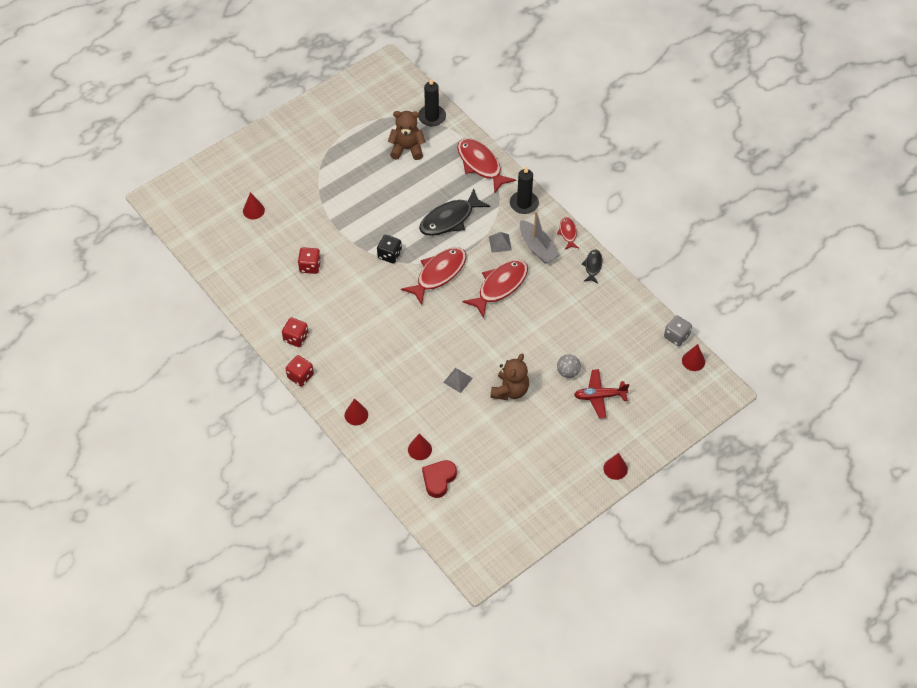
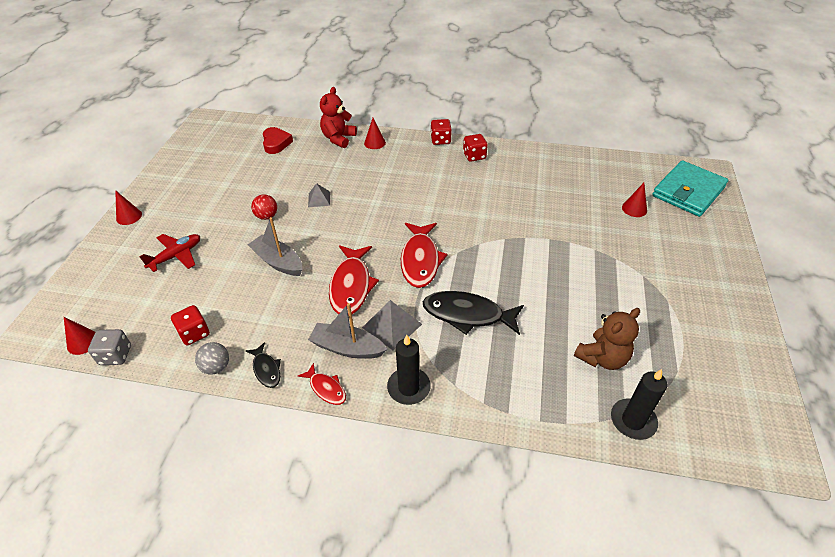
camera: 140 degrees right, 10 degrees down
(198, 196) = (688, 191): none -> turquoise wallet
(310, 266) = (531, 200): red dice -> red dice (194, 333)
(380, 444) = (338, 138): none -> red teddy bear
(389, 255) = (482, 248): black dice -> none
(419, 449) = (307, 150): red cone -> none
(450, 219) = (467, 314): black fish -> black fish turned 90 degrees counterclockwise
(481, 165) = (506, 400): red fish -> none
(500, 243) = (392, 325): grey pyramid -> grey pyramid, size x1.59
(510, 390) = (267, 216): brown teddy bear -> red ball
(532, 339) = (278, 262): none -> grey boat
(568, 372) = (222, 257): grey ball -> grey ball (216, 367)

